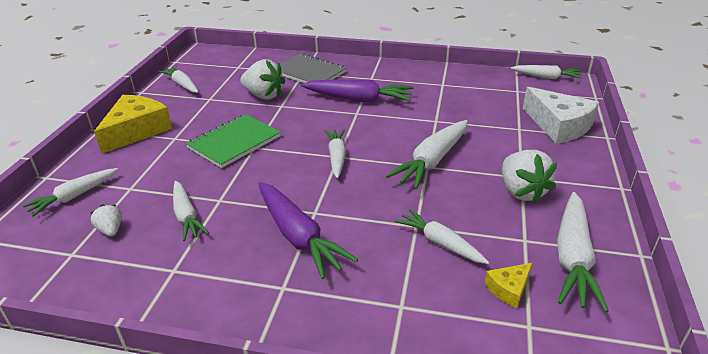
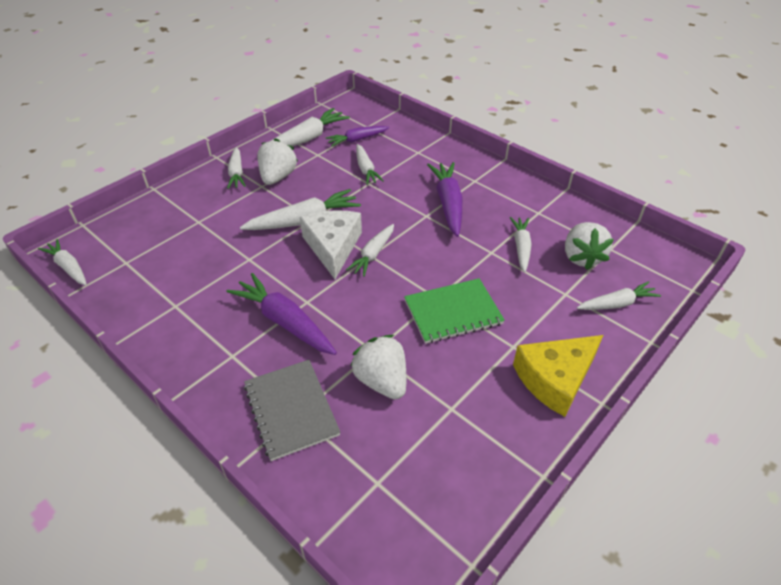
camera: 150 degrees left, 10 degrees up
(111, 230) = (581, 257): white strawberry -> white strawberry, size x1.93
(182, 85) = (479, 466): white carrot -> white carrot (236, 173)
(509, 289) = (357, 140): yellow cheese -> purple carrot
(558, 126) = (166, 211): white cheese -> white cheese (333, 247)

